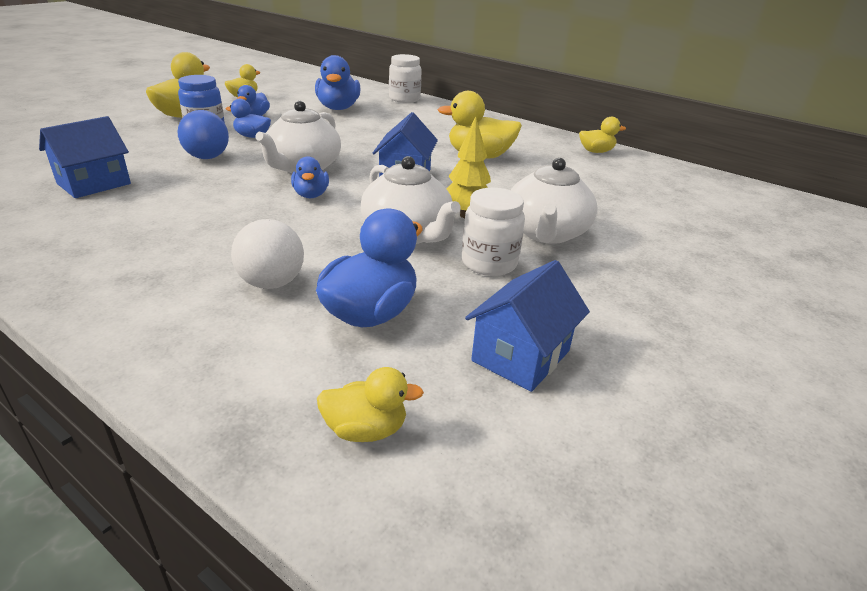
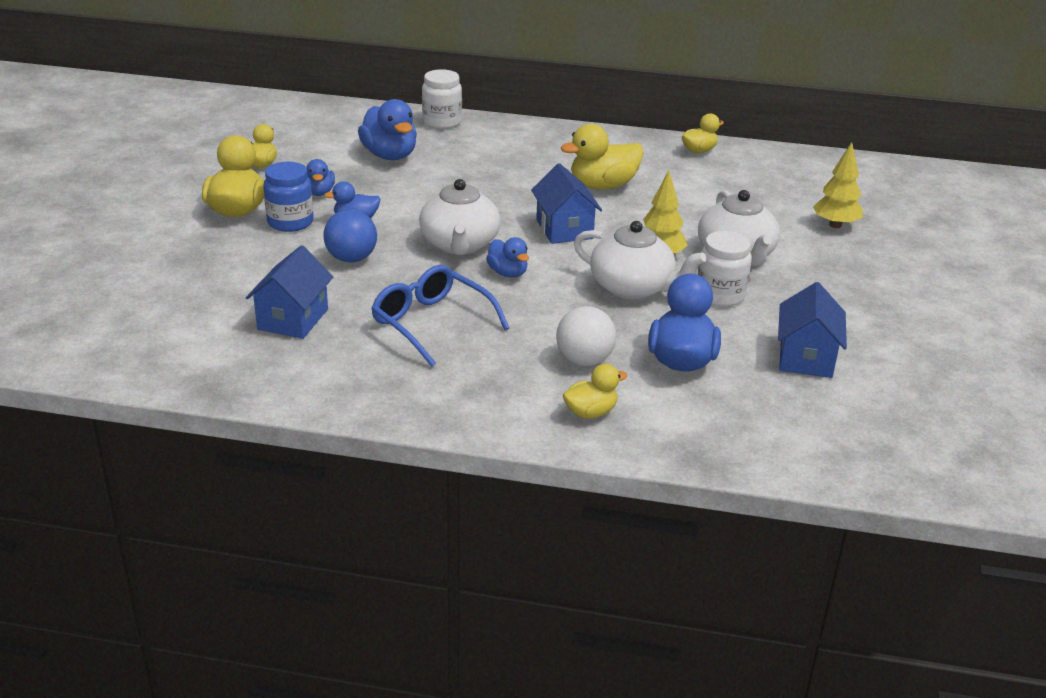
camera: 25 degrees left, 0 degrees up
(189, 214) = (431, 323): none -> blue glasses
(366, 429) = (761, 429): yellow duck -> yellow duck (590, 412)
(684, 233) = (835, 225): none -> yellow tree

